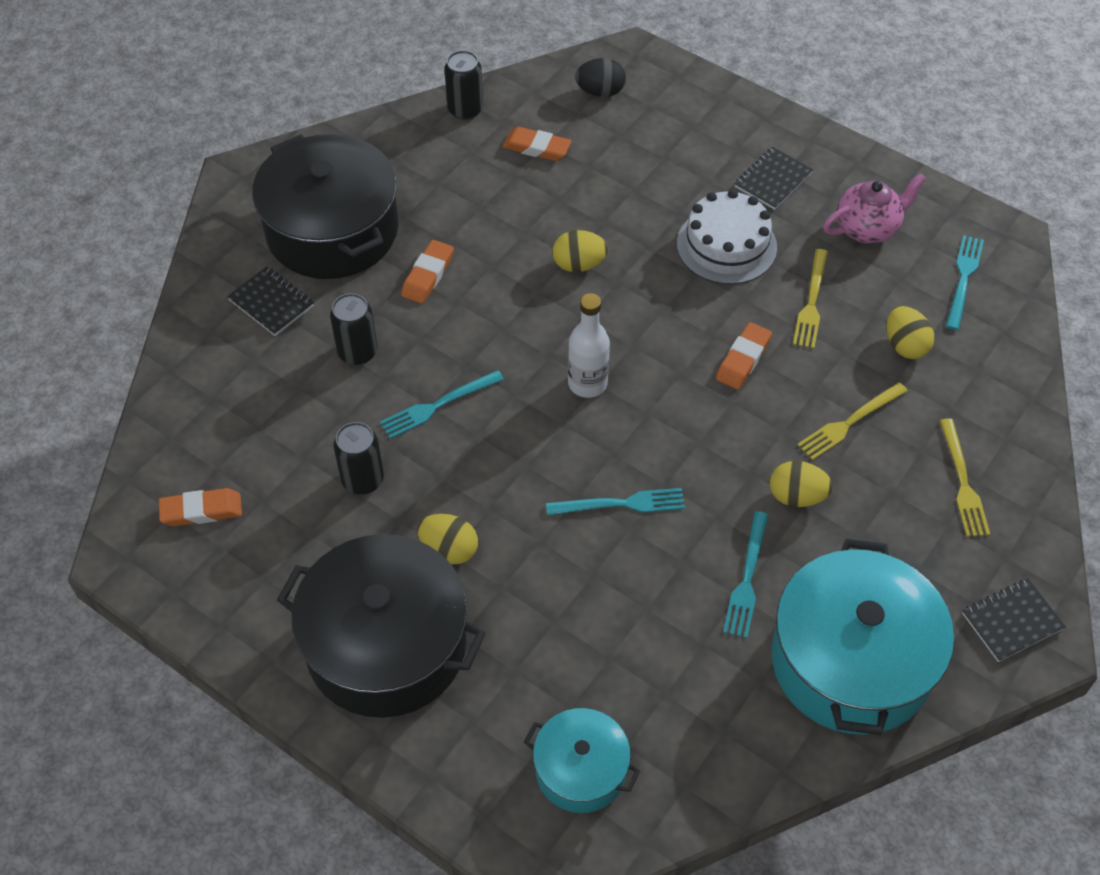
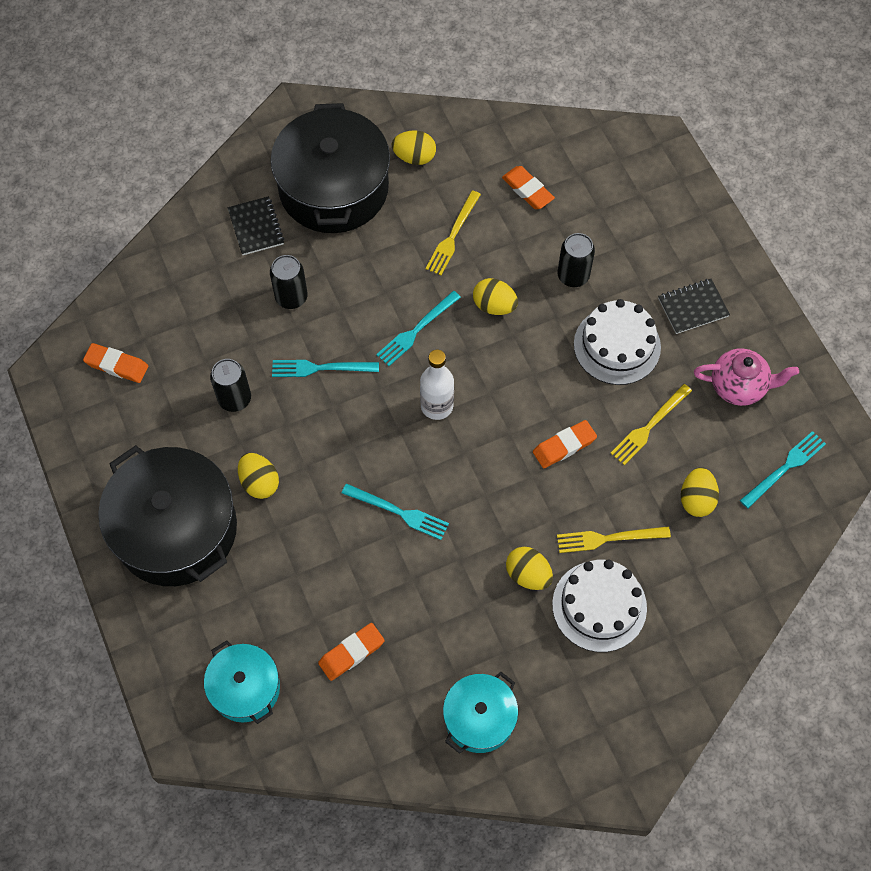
camera: 30 degrees right, 10 degrees up
(399, 167) = (414, 157): none -> yellow egg
(428, 275) = (378, 259): orange eraser -> orange eraser (351, 653)
(465, 110) = (495, 131): black can -> black can (573, 276)
(600, 92) = (609, 164): black egg -> none
(747, 578) = (449, 616): turquoise fork -> turquoise fork (417, 330)
(851, 661) = (479, 718): turquoise pot -> turquoise pot, size x0.54
(888, 489) = (599, 606): none -> white cake
(962, 482) = (660, 630): yellow fork -> yellow fork (453, 235)
(1012, 621) = (617, 755): black notebook -> none

